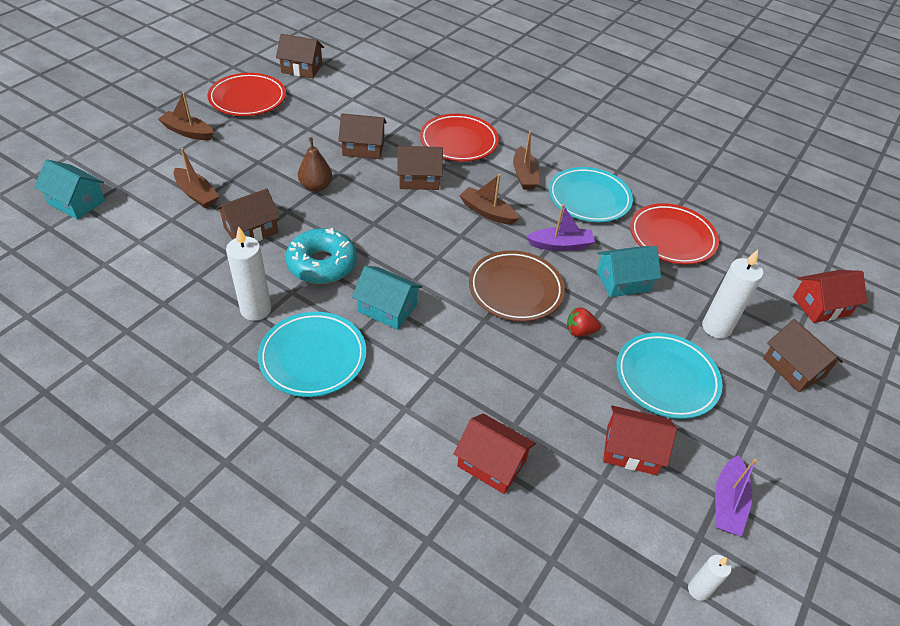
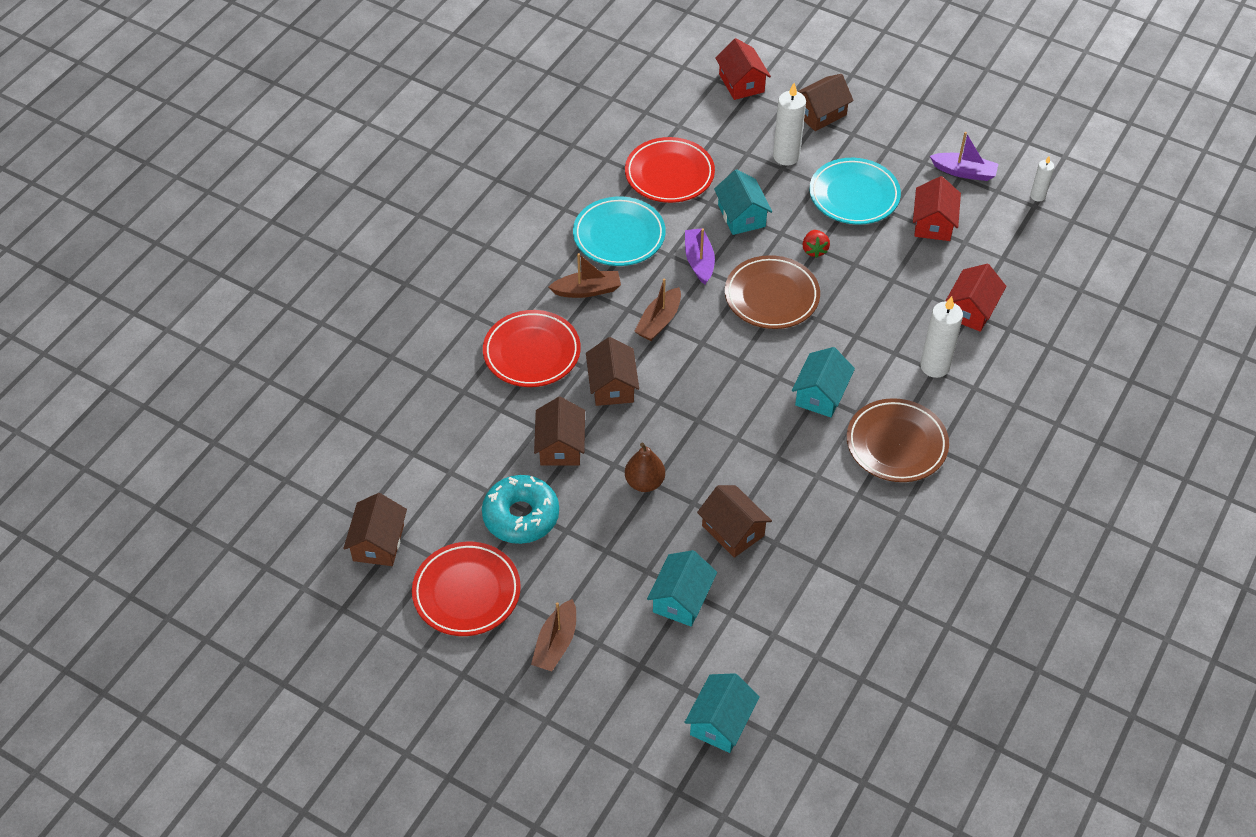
camera: 90 degrees left, 5 degrees up
(197, 194) = (681, 599): brown boat -> turquoise house
(256, 309) = (849, 501): white candle -> white candle (934, 366)
(313, 357) = (896, 444): turquoise plate -> brown plate
(322, 264) = (772, 456): turquoise donut -> turquoise donut (521, 516)

